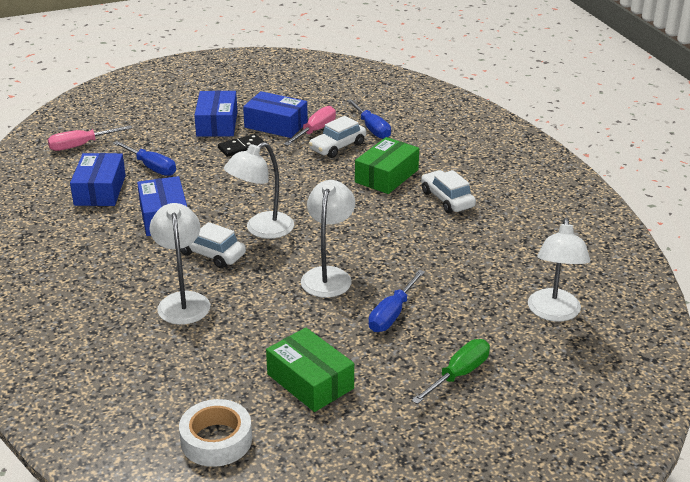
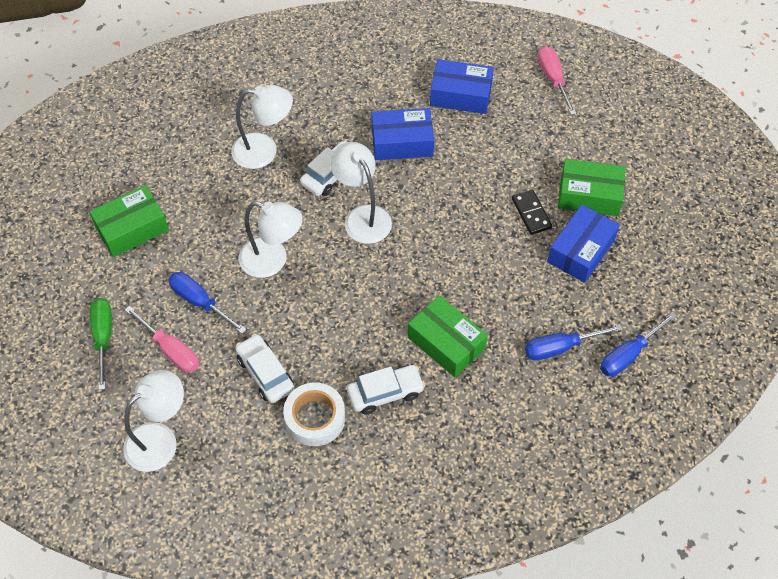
camera: 100 degrees right, 25 degrees up
(152, 167) = (499, 135): blue screwdriver -> blue screwdriver (628, 355)
(216, 440) = (88, 163): white tape -> white tape (315, 418)
(217, 124) = (589, 195): blue box -> green box
(316, 130) = (562, 288): pink screwdriver -> pink screwdriver (171, 350)
(337, 147) = (520, 305): white car -> white car (265, 373)
(459, 374) = (103, 337): green screwdriver -> green screwdriver turned 150 degrees counterclockwise
(554, 313) = (160, 439): white lamp -> white lamp turned 120 degrees clockwise

